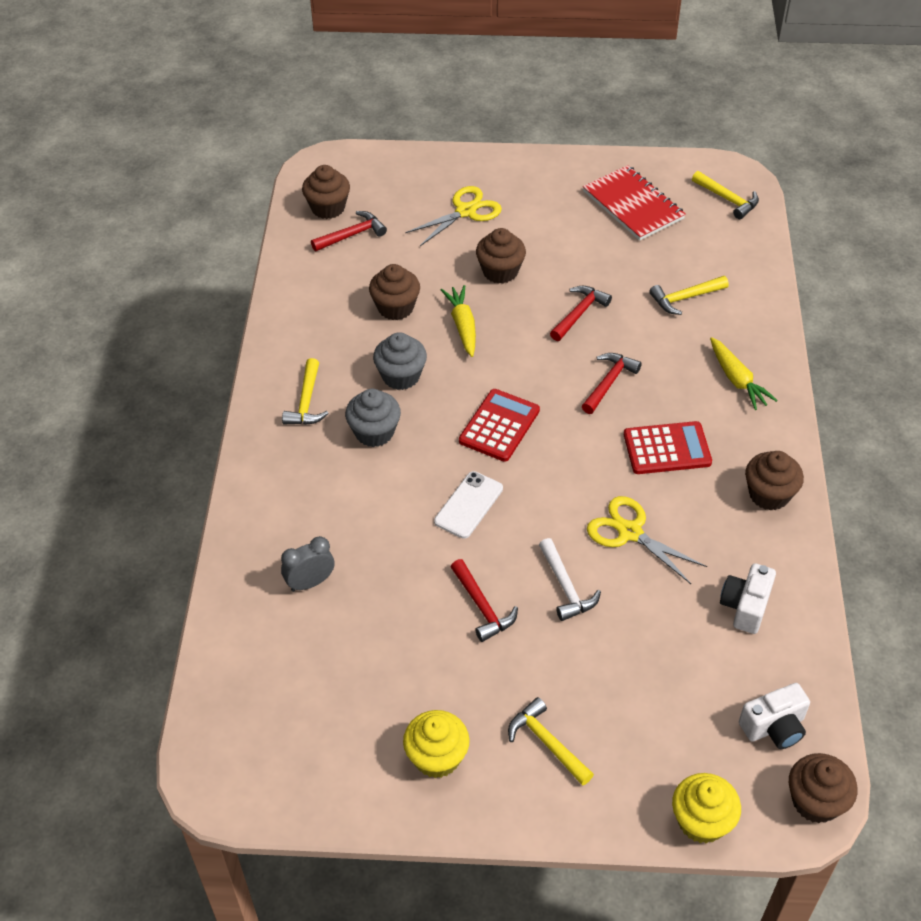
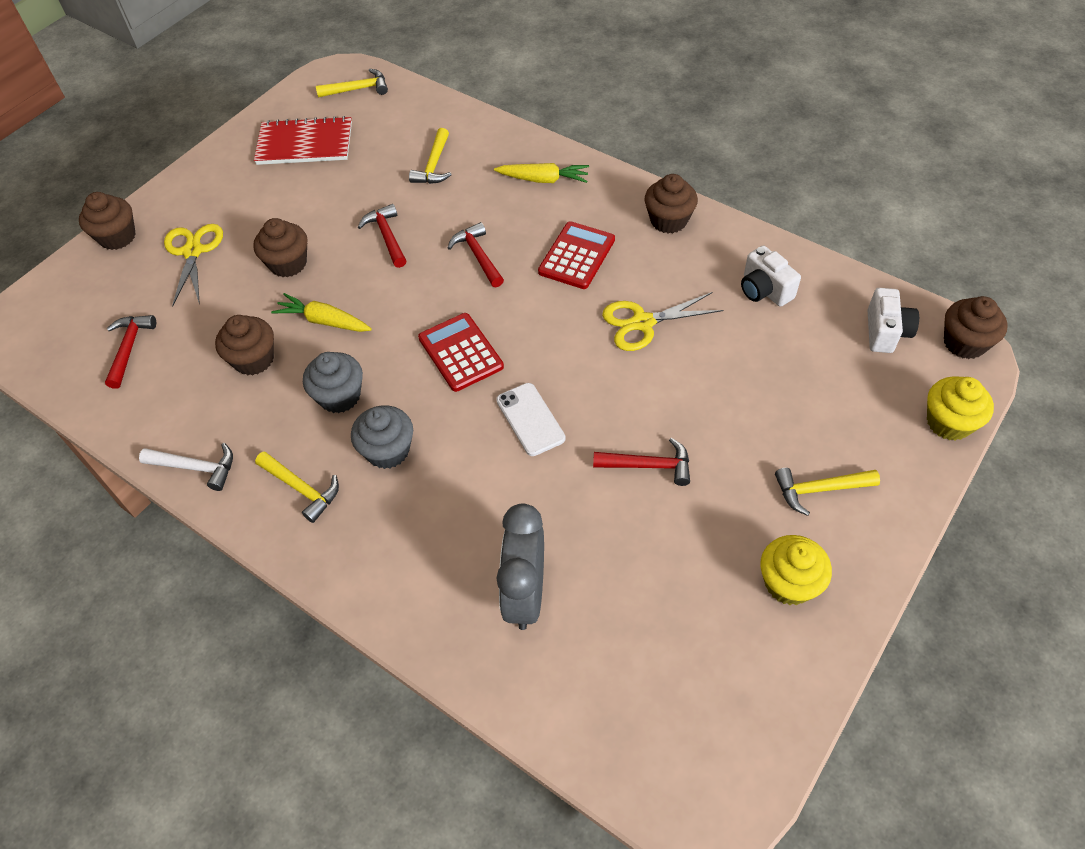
camera: 55 degrees left, 5 degrees up
(310, 583) = (525, 594): grey clock -> grey clock, size x1.64
(328, 208) = (73, 350): brown cupcake -> brown cupcake (117, 237)
(565, 587) = (668, 394): white hammer -> white hammer (196, 467)

